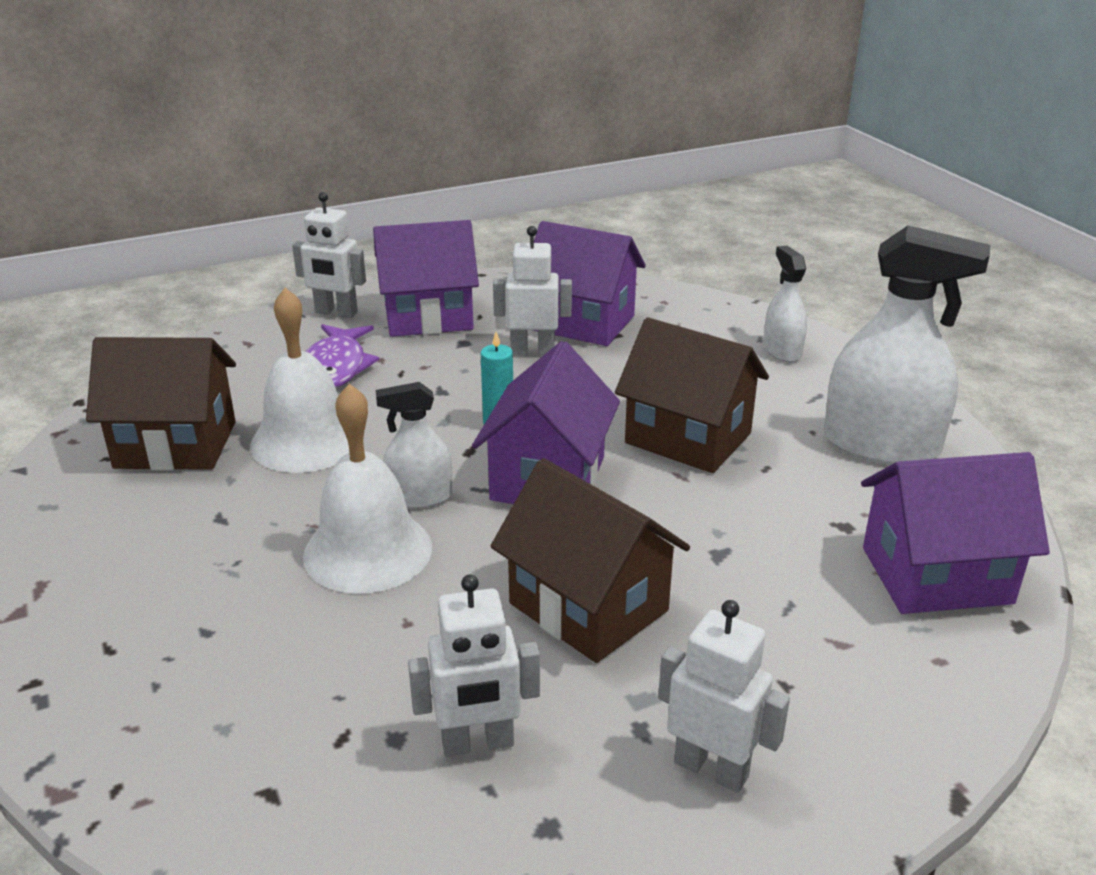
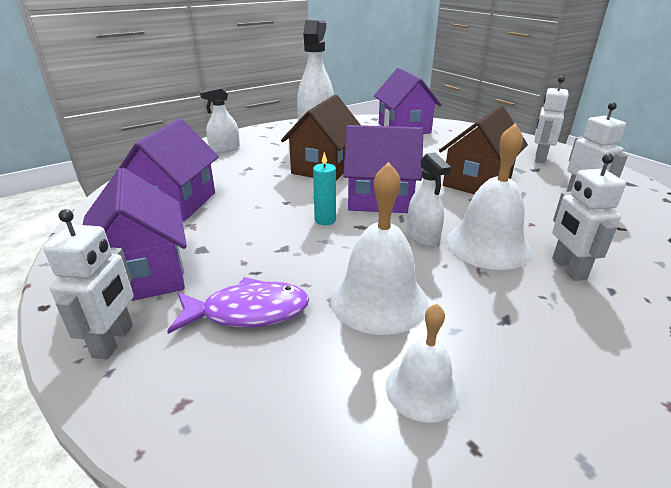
camera: 100 degrees left, 0 degrees up
(176, 445) = (423, 389): brown house -> white bell
(533, 352) = (221, 218): white robot -> white robot (568, 269)

